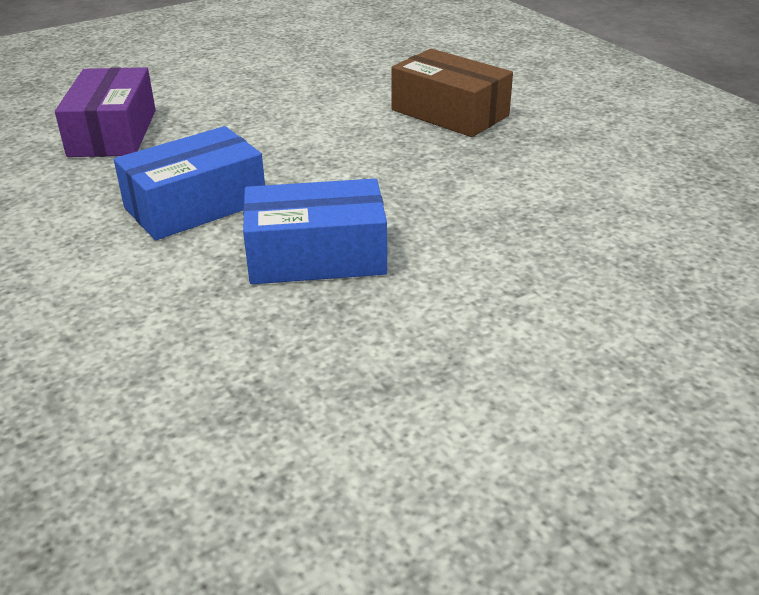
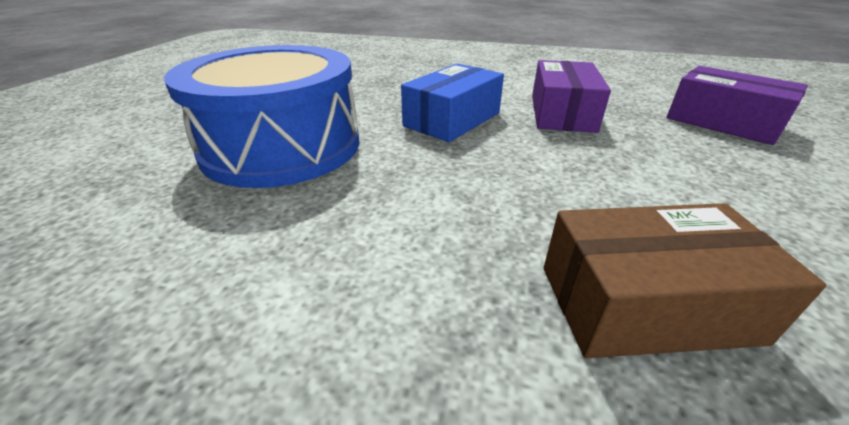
camera: 135 degrees right, 0 degrees up
(195, 205) = (562, 113): blue box -> purple box
(558, 313) = (282, 146): none -> blue drum

